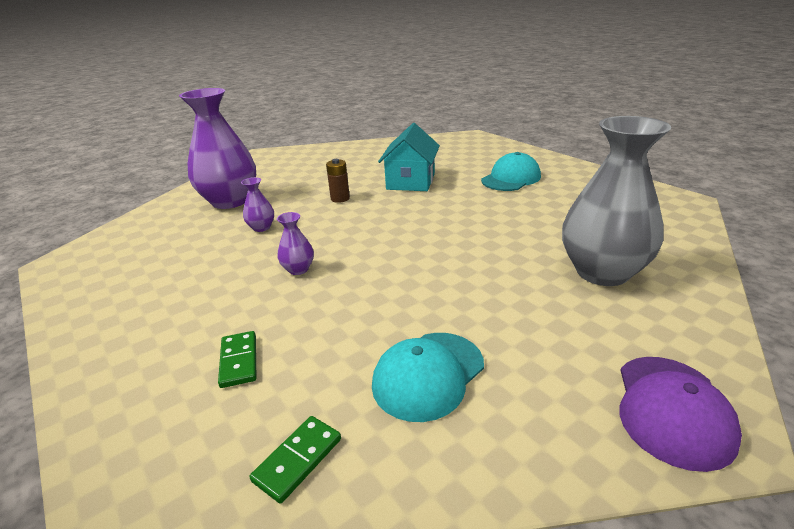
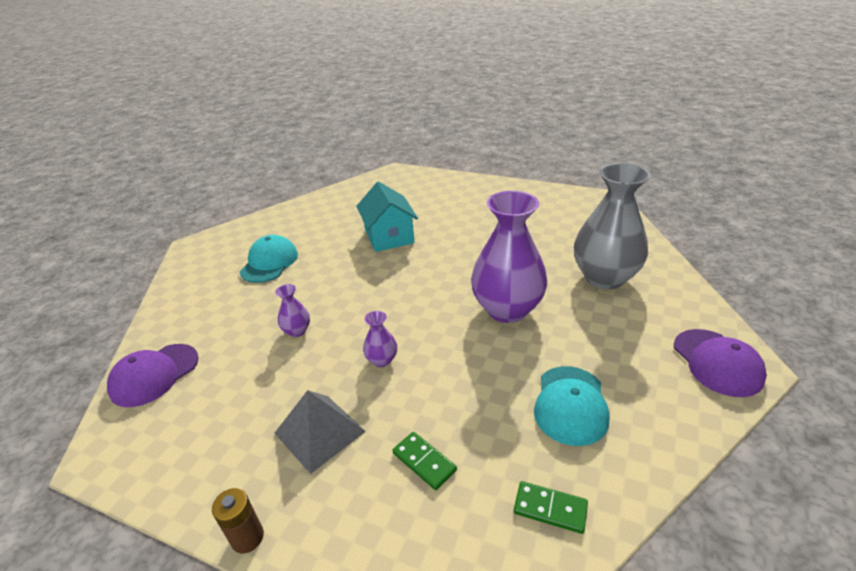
camera: 30 degrees left, 5 degrees up
(143, 225) = (154, 375): none -> purple cap
(192, 303) = (319, 432): none -> grey pyramid
(230, 201) = (226, 312): purple vase -> purple vase (507, 309)
(298, 459) = (550, 509): green domino -> green domino turned 75 degrees counterclockwise
(340, 198) = (341, 274): brown battery -> brown battery (247, 537)
(511, 178) = (470, 210): turquoise cap -> turquoise cap (269, 262)

